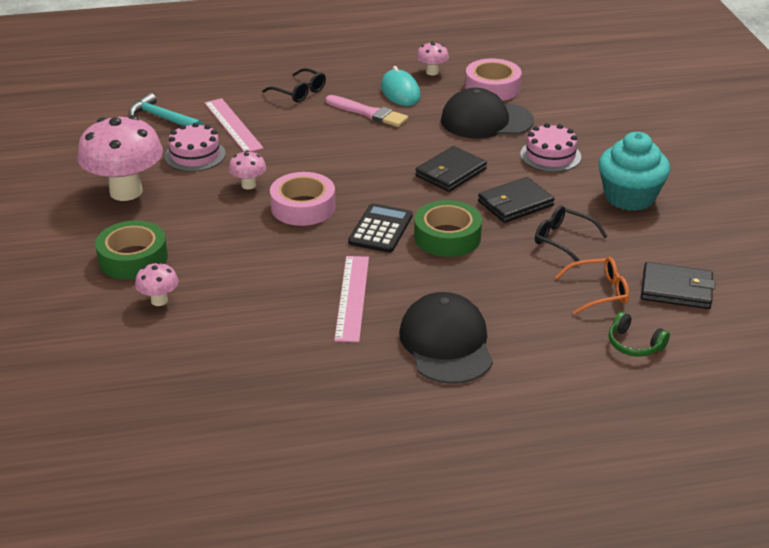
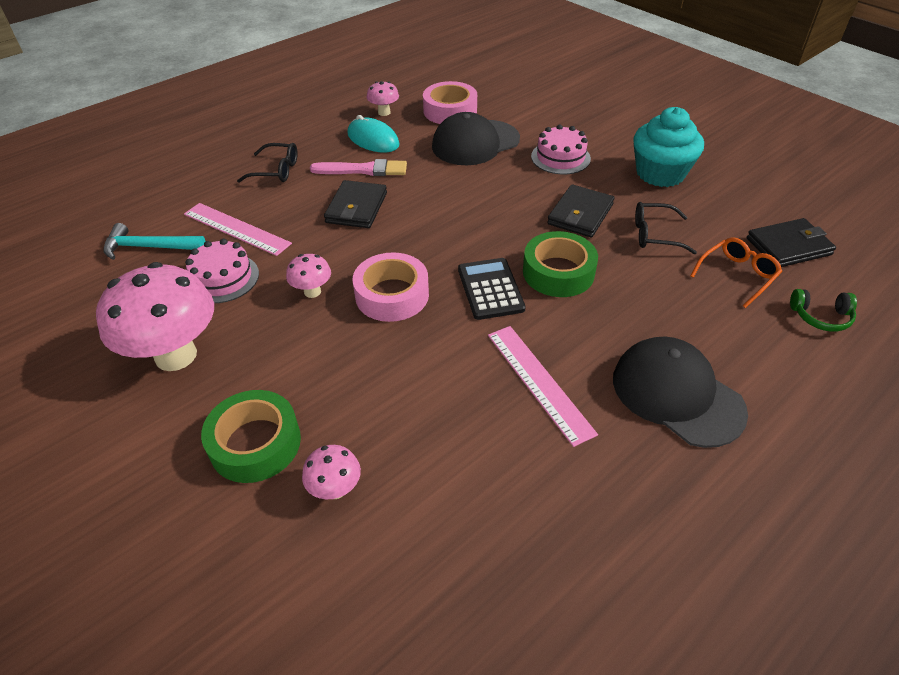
camera: 30 degrees left, 10 degrees up
(450, 172) = (495, 204): black wallet -> black wallet (356, 208)

